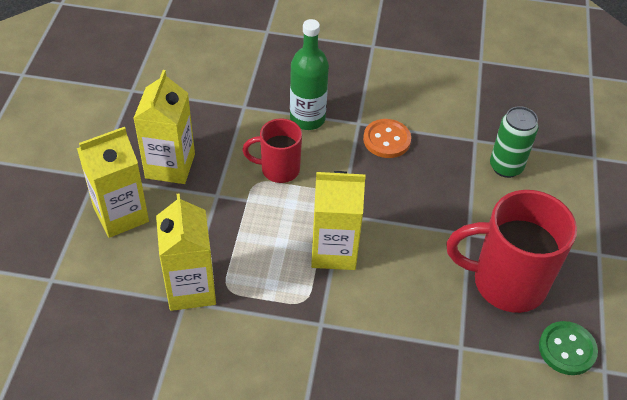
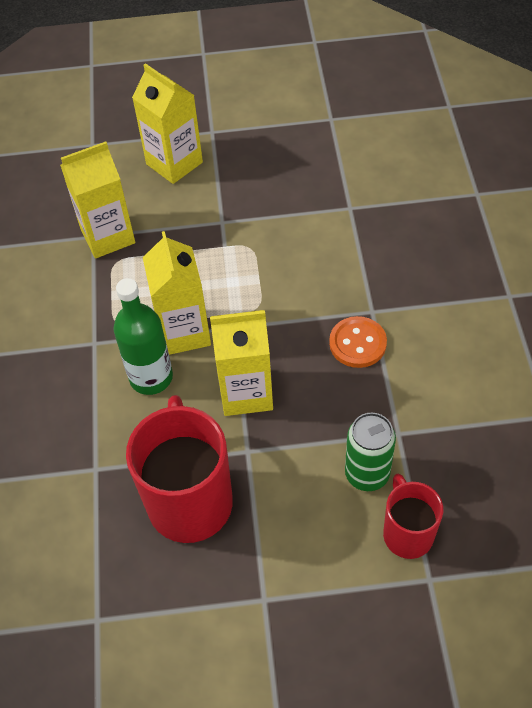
camera: 80 degrees right, 5 degrees up
(170, 166) = (245, 177): yellow carton -> yellow carton (246, 392)
(278, 169) = (274, 259): red mug -> red mug (407, 533)
(307, 119) = (357, 264): green bottle -> green bottle (151, 377)
(567, 349) = (116, 575): green button -> none

